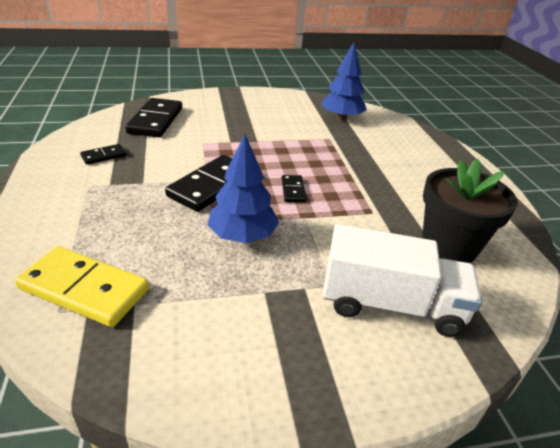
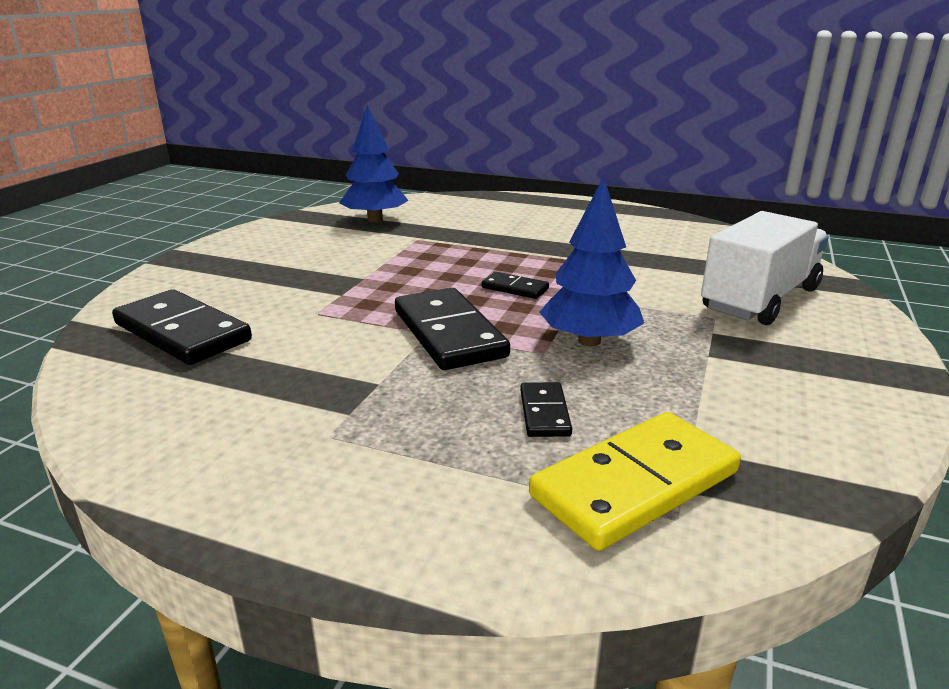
camera: 55 degrees left, 10 degrees down
(104, 156) = (242, 402): black domino -> black domino (545, 413)
(448, 247) = (684, 251): black flower pot -> none

